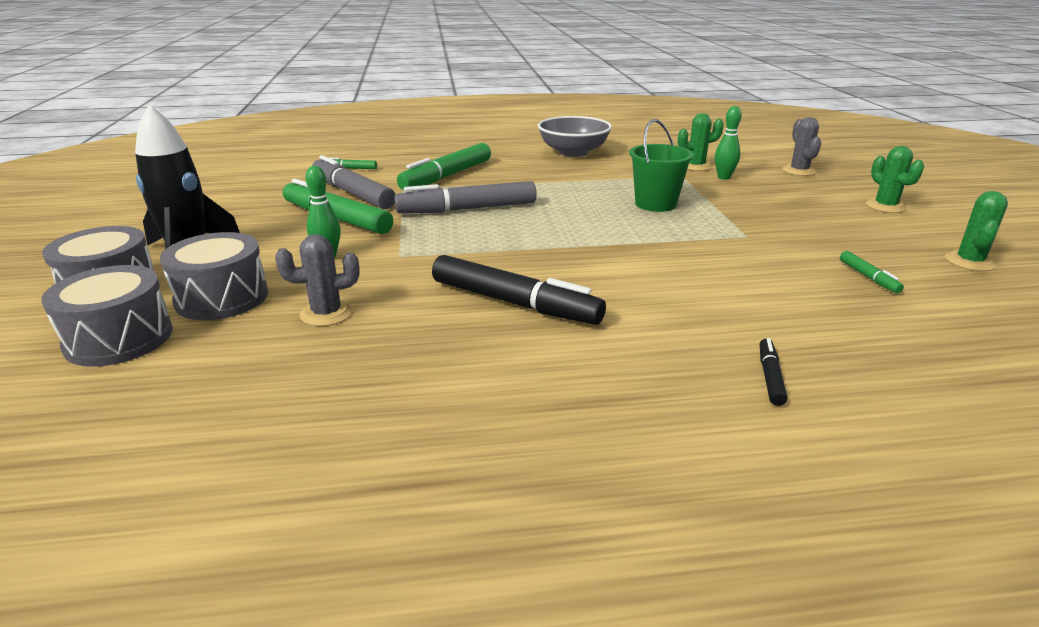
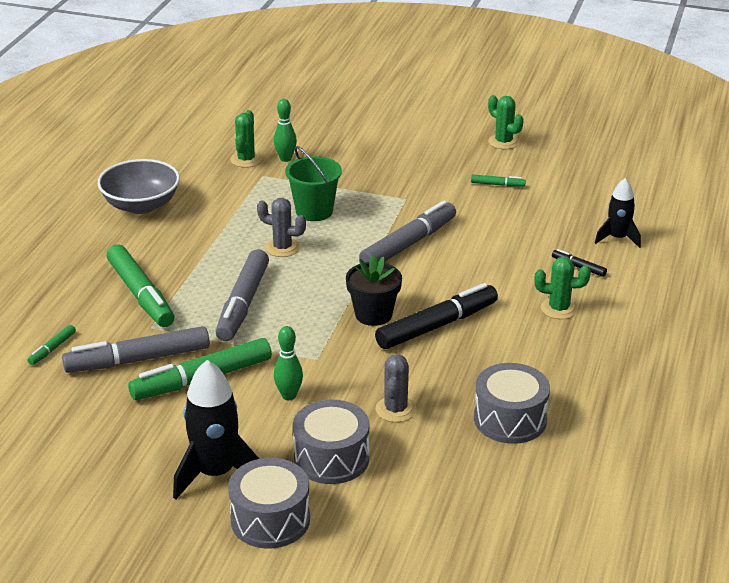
camera: 65 degrees left, 5 degrees up
(119, 339) = (369, 512): grey drum -> grey drum (510, 419)
(503, 265) = (373, 314): none -> black flower pot
(661, 255) = (408, 244): none -> grey marker
(799, 171) = (303, 121): grey cactus -> grey cactus (282, 248)
(885, 206) = (403, 124): green cactus -> green cactus (559, 309)
(902, 398) = (617, 238): none -> black rocket

